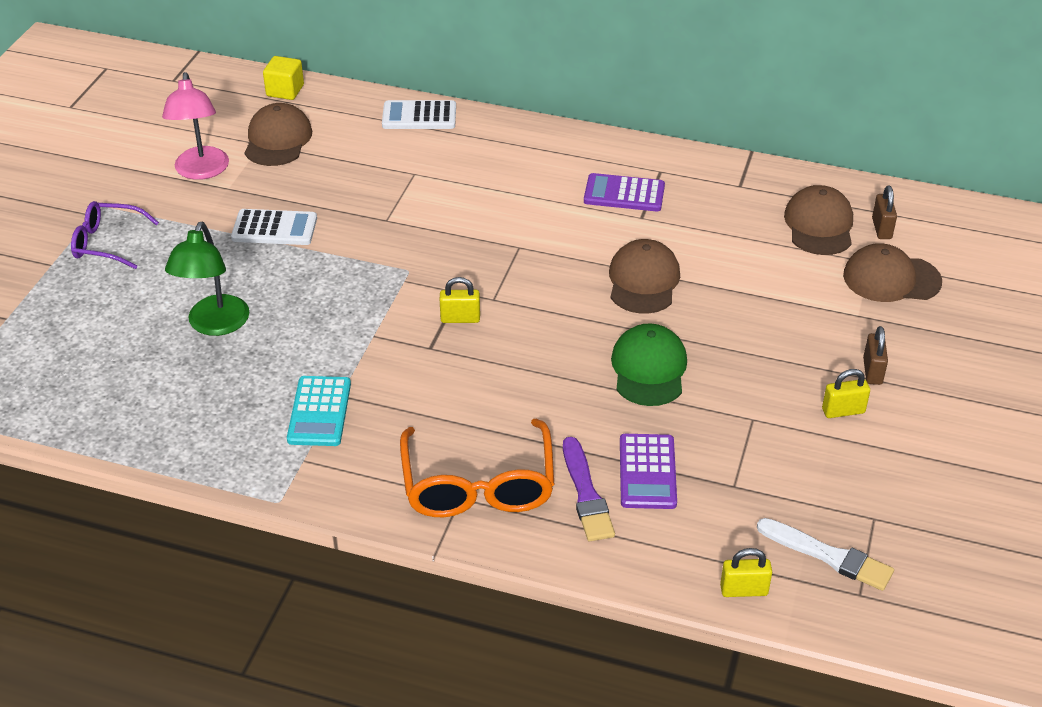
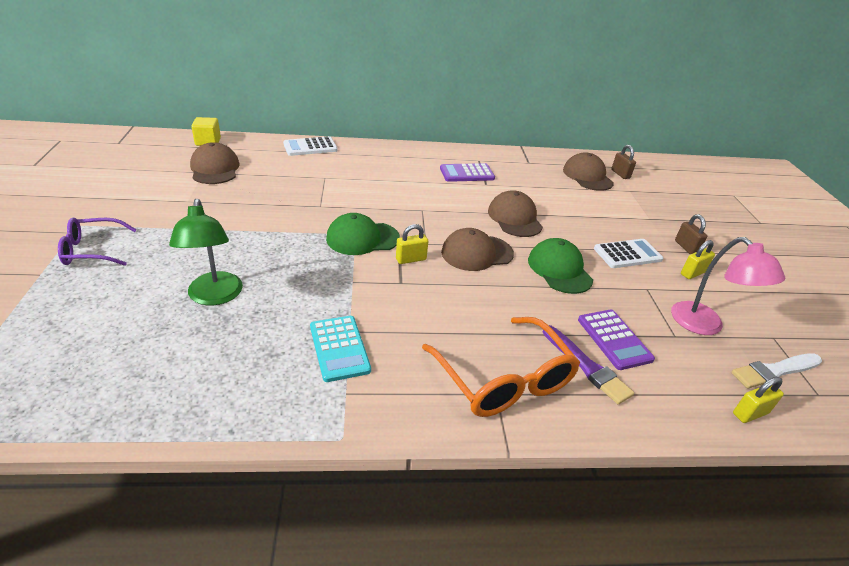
camera: 25 degrees left, 5 degrees down
(201, 171) = (161, 193): pink lamp -> pink lamp (705, 325)
(274, 228) = (237, 221): white calculator -> white calculator (627, 254)
(415, 278) = (362, 238): none -> green cap
(828, 556) = (774, 371): white brush -> white brush turned 150 degrees clockwise
(891, 278) = (648, 197): brown cap -> brown cap (477, 253)

